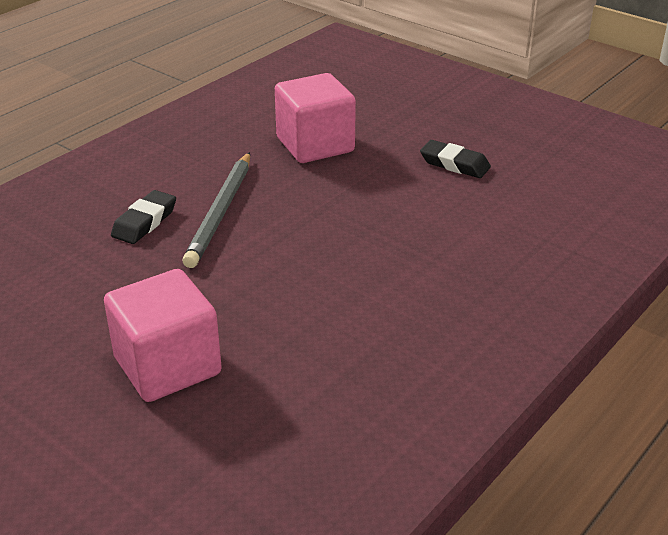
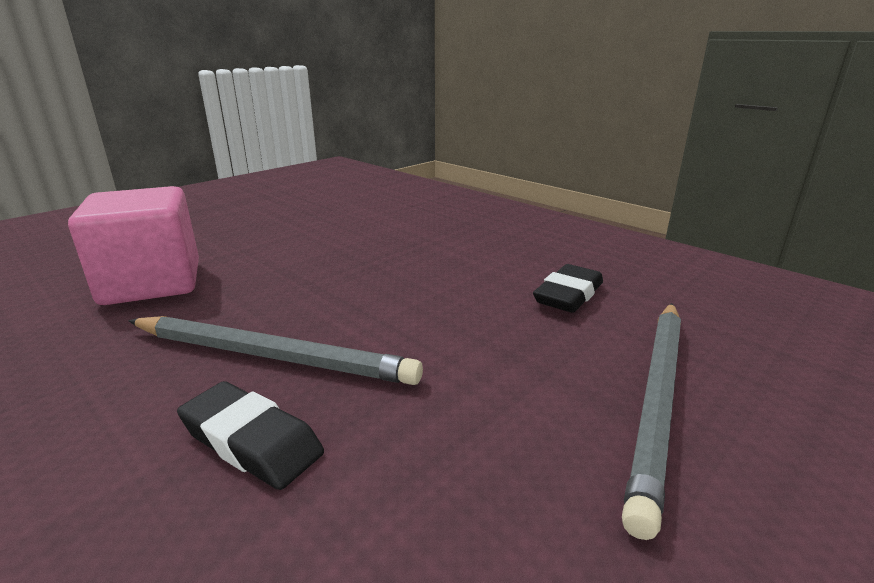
camera: 85 degrees left, 10 degrees down
(167, 366) = (657, 399): pink cube -> grey pencil
(454, 164) = (271, 222): black eraser -> black eraser (568, 295)

